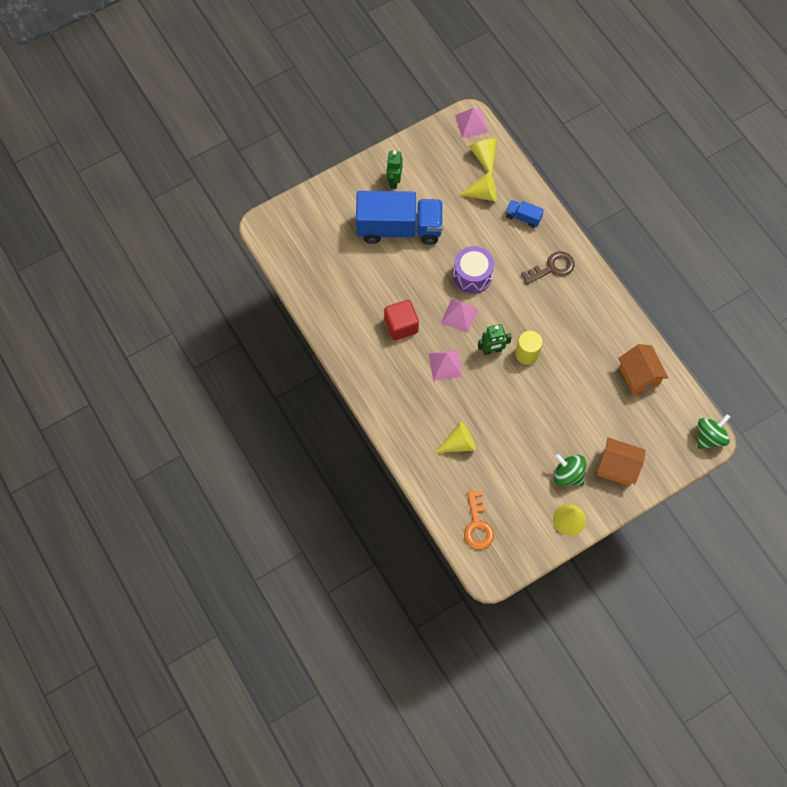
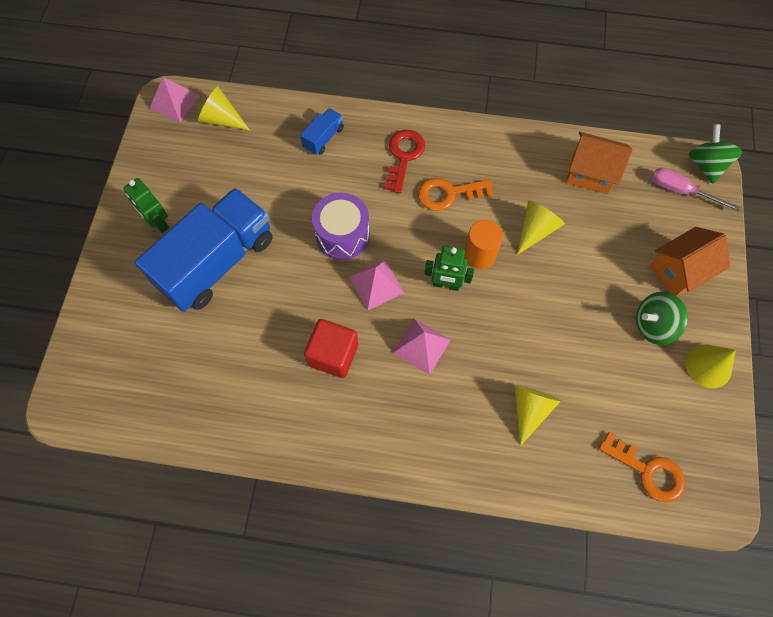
camera: 50 degrees left, 0 degrees up
(482, 194) = (261, 153): yellow cone -> yellow cone (535, 230)
(492, 350) = (446, 285): green robot -> green robot turned 75 degrees clockwise
(523, 217) = (323, 138): blue truck -> blue truck turned 150 degrees clockwise
(527, 354) = (479, 255): yellow cylinder -> orange cylinder
(550, 309) = (448, 194): none -> orange key
(552, 268) = (403, 156): brown key -> red key
(675, 434) = (681, 191): none -> pink screwdriver

